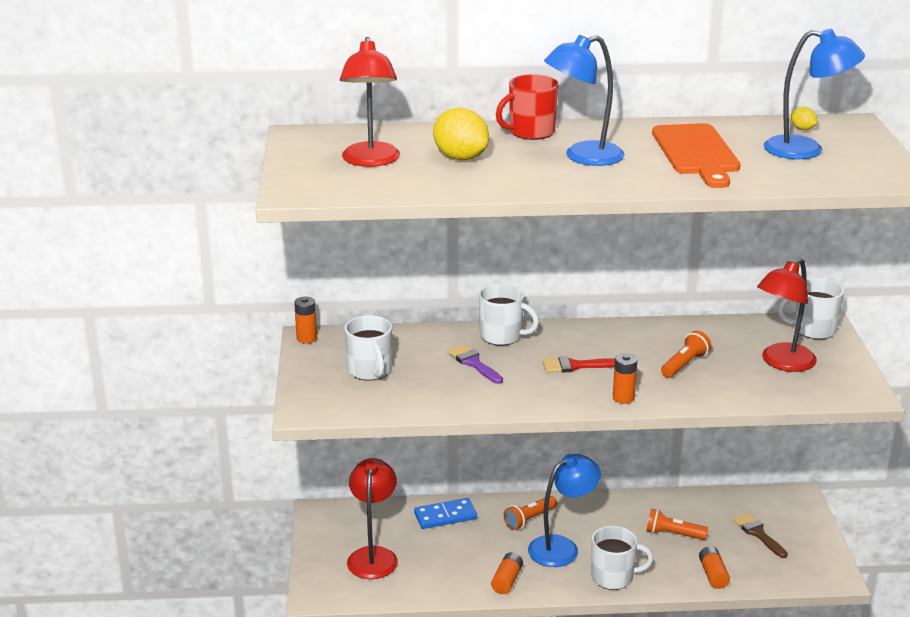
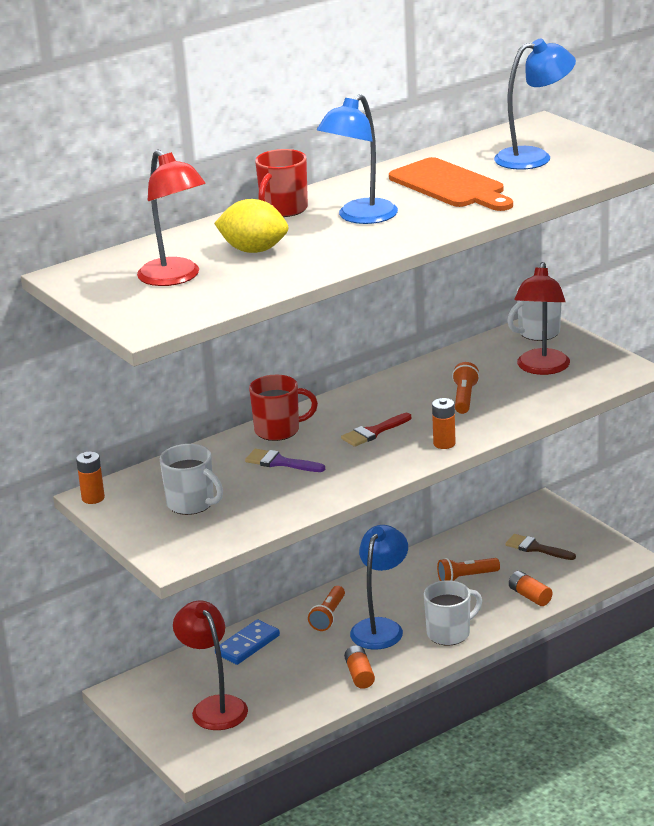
camera: 30 degrees left, 0 degrees up
(502, 336) = (279, 430): white mug -> red mug
(802, 129) = (508, 140): yellow lemon -> none

